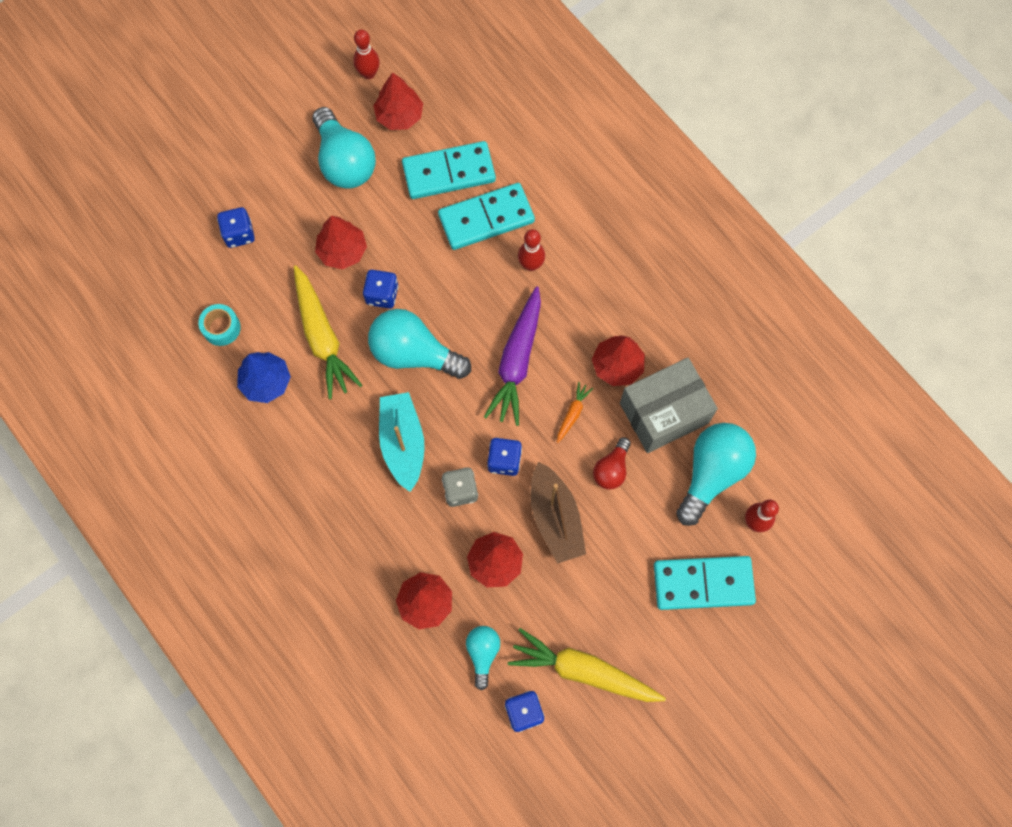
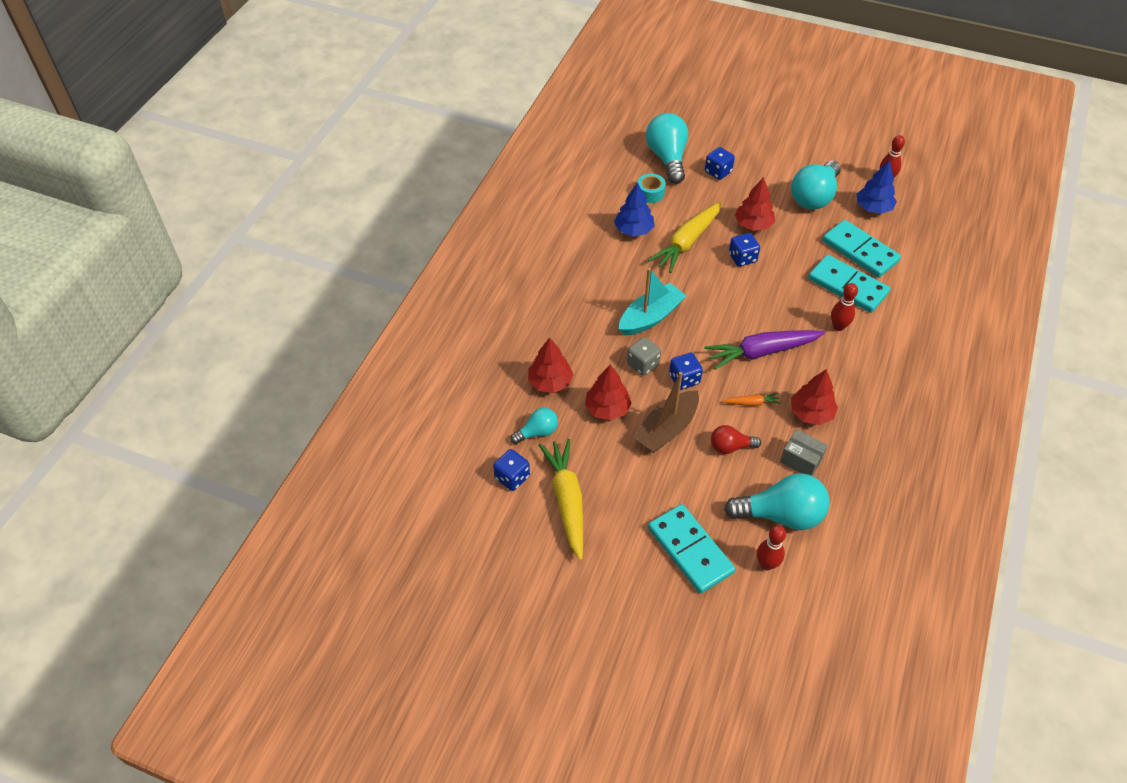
camera: 60 degrees right, 20 degrees down
(399, 116) = (873, 208): red tree -> blue tree
(414, 353) = (717, 293): turquoise light bulb -> turquoise light bulb (667, 158)
(664, 413) = (801, 460): grey box -> grey box, size x0.54

